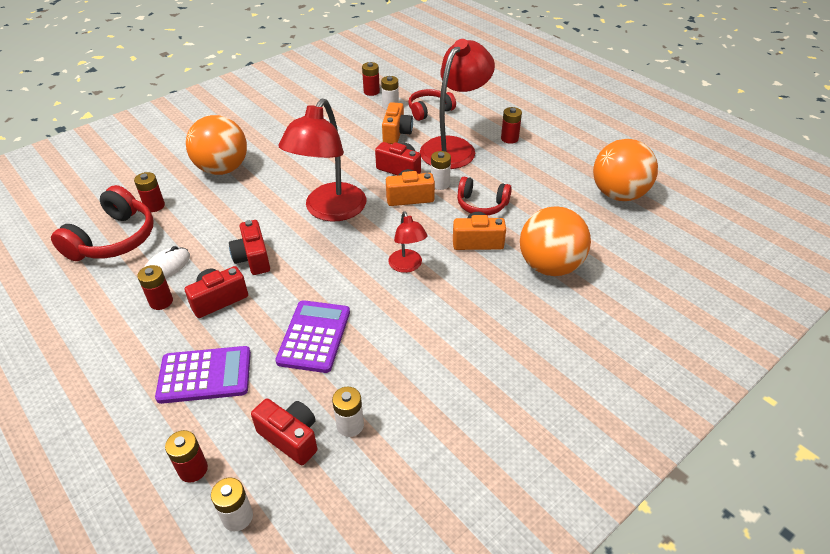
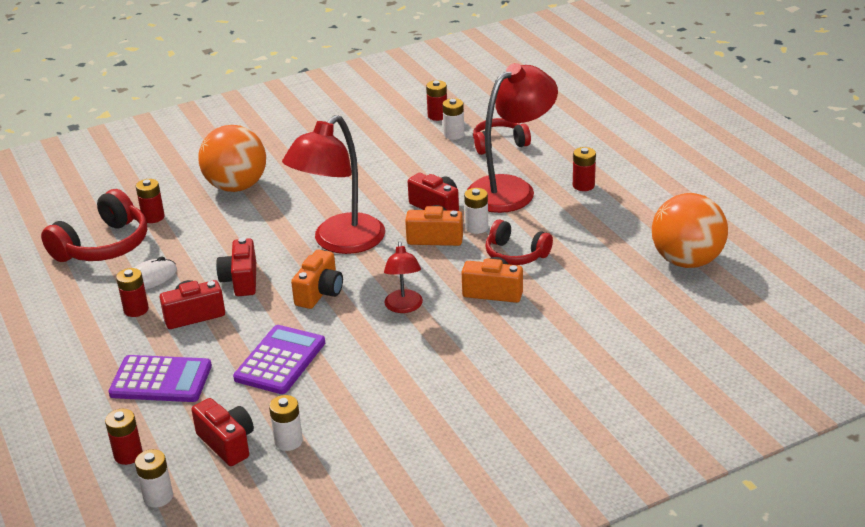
camera: 15 degrees right, 10 degrees down
(396, 133) = (448, 167): orange camera -> orange camera (320, 293)
(549, 266) = (565, 326): orange ball -> none

